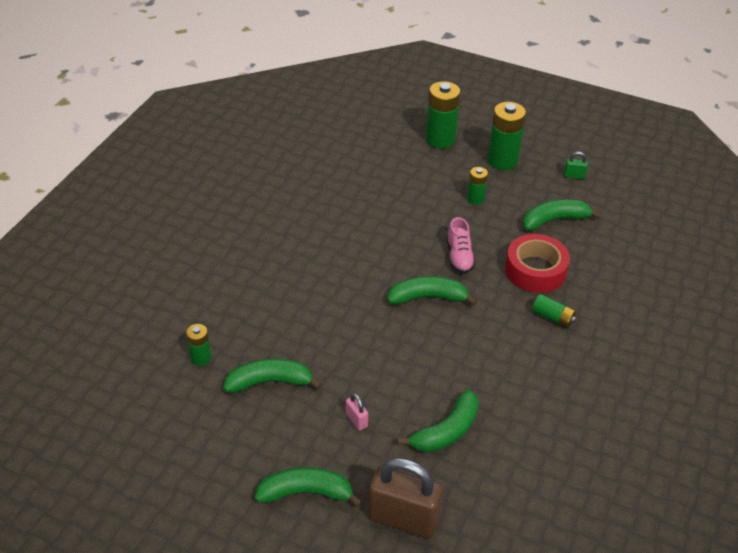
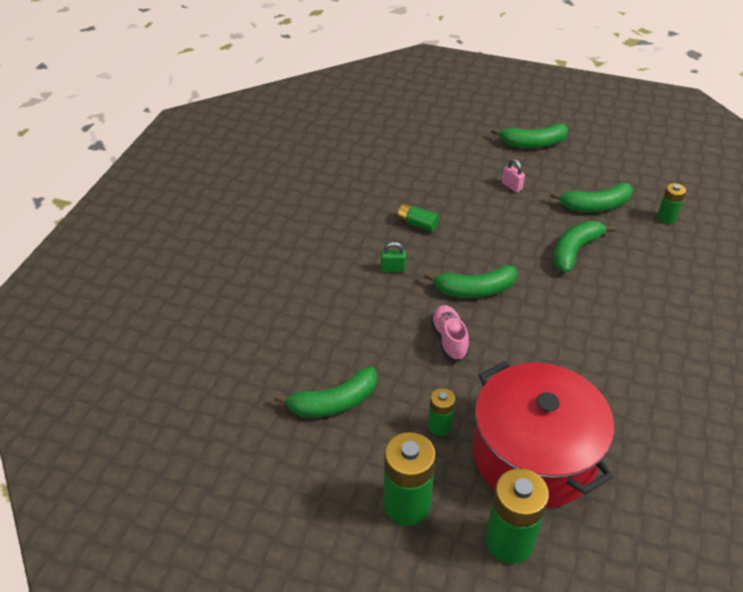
camera: 175 degrees right, 0 degrees up
(403, 518) = (459, 136): brown padlock -> none
(412, 177) = (534, 455): none -> red pot
(446, 431) = (437, 185): green banana -> green banana (574, 251)
(535, 270) = (361, 331): red tape -> none
(553, 317) = (344, 281): green battery -> green battery (417, 224)
(574, 176) = (299, 485): green padlock -> green padlock (393, 269)

